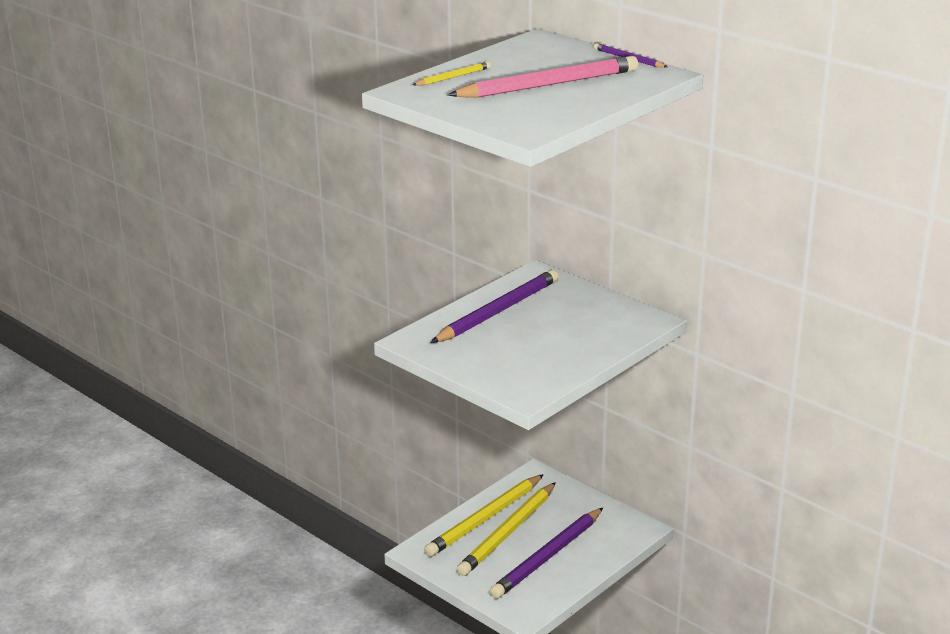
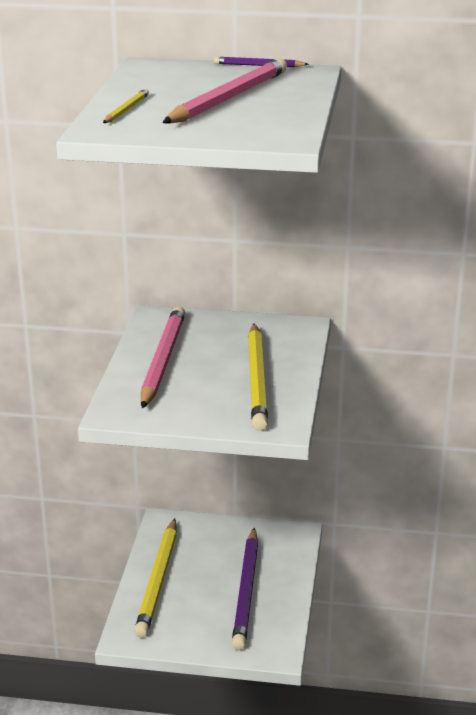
camera: 35 degrees left, 0 degrees up
(498, 311) = (162, 360): purple pencil -> pink pencil
(508, 532) = (191, 584): yellow pencil -> yellow pencil (257, 380)

